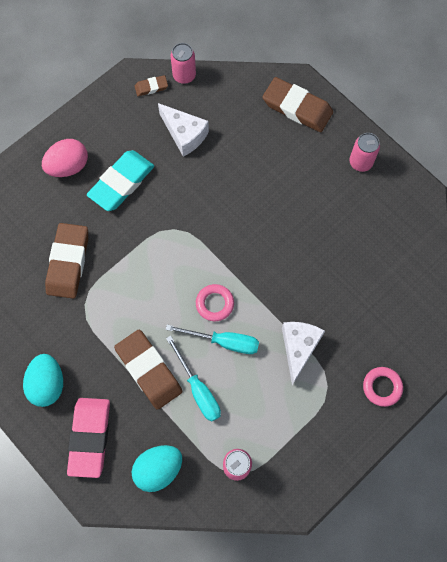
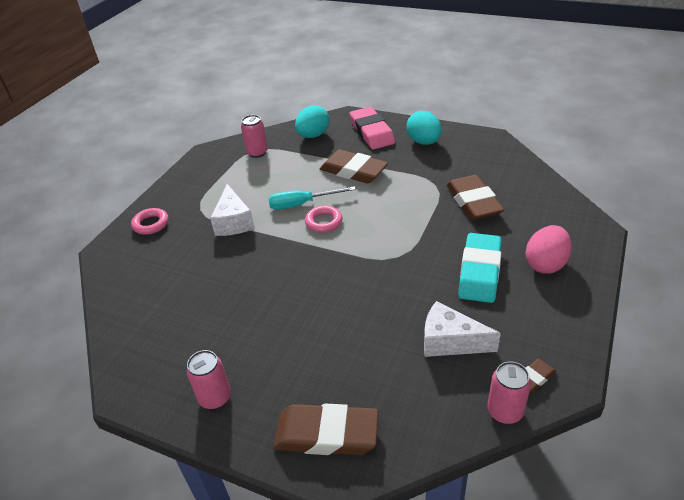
camera: 160 degrees right, 30 degrees down
(198, 389) = (307, 175): turquoise screwdriver -> none

